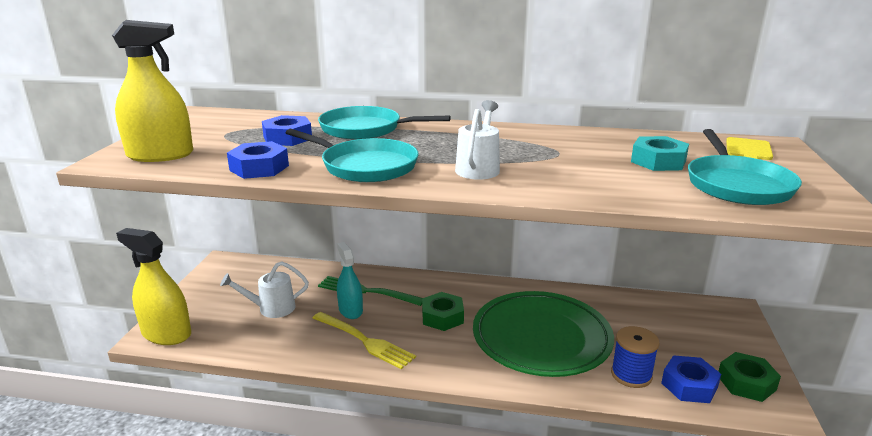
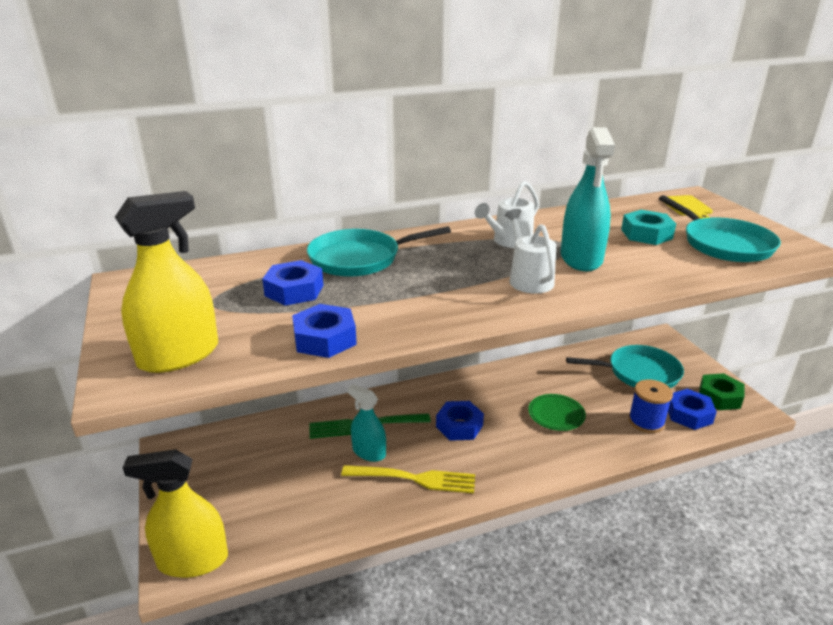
camera: 30 degrees left, 5 degrees up
(271, 308) = (284, 482): white watering can -> white watering can (508, 241)
(365, 166) = (428, 305): turquoise pan -> turquoise pan (639, 373)
(442, 317) = (459, 426): green nut -> blue nut
(541, 338) = (556, 414): green plate -> green plate, size x0.43
(555, 165) = (581, 258): none -> turquoise spray bottle

